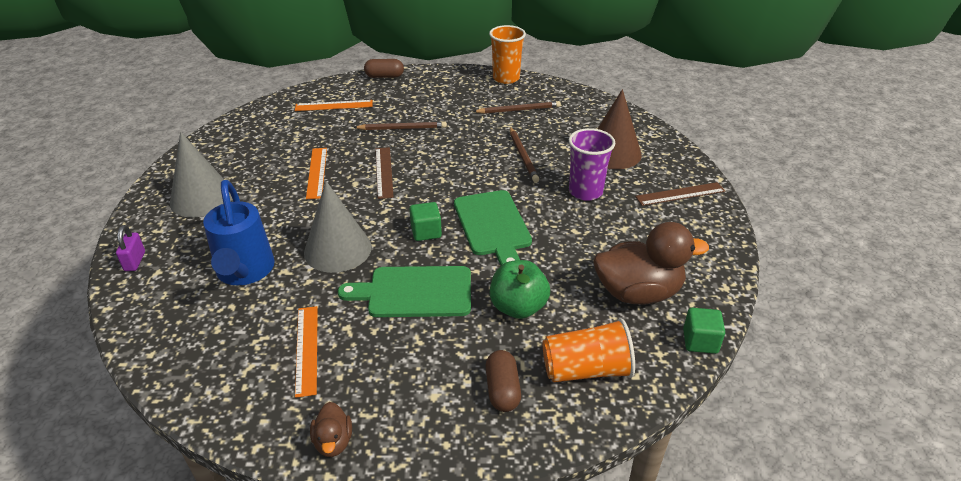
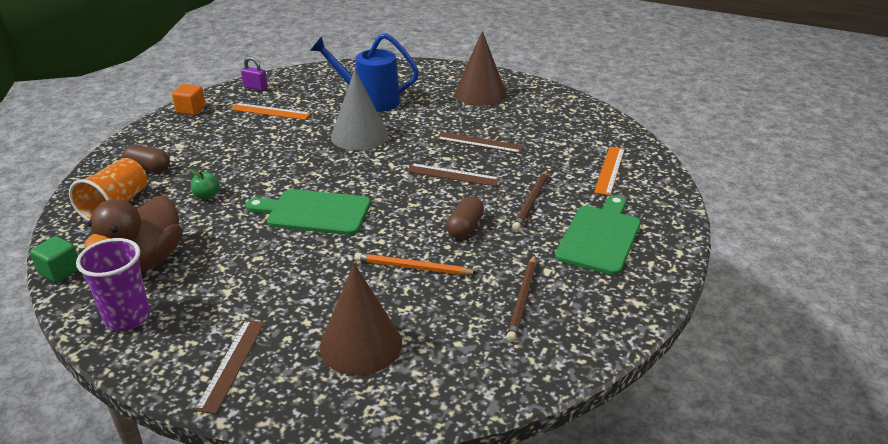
camera: 115 degrees right, 5 degrees down
(135, 261) = (420, 69): purple padlock -> purple padlock (255, 87)
(202, 198) = (480, 93): grey cone -> brown cone
(316, 172) = (479, 142): orange ruler -> brown ruler
(333, 442) = (191, 109): brown duck -> orange cube
(384, 76) = (673, 216): brown capsule -> brown capsule (465, 228)
(415, 292) = (276, 157): green cutting board -> green cutting board (600, 237)
(426, 232) = (341, 177): green cube -> none
(506, 78) = (625, 318): orange cup -> none
(518, 307) = (207, 196): green apple -> green apple, size x0.54
(523, 156) = (412, 267): brown pencil -> orange pencil
(585, 192) = (308, 289): purple cup -> purple cup (127, 318)

